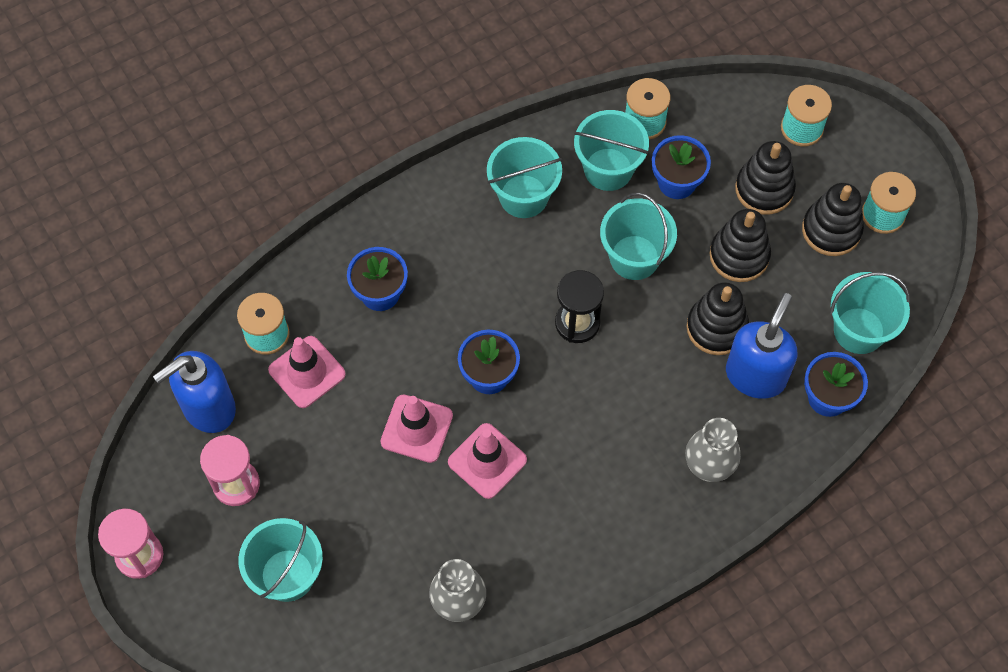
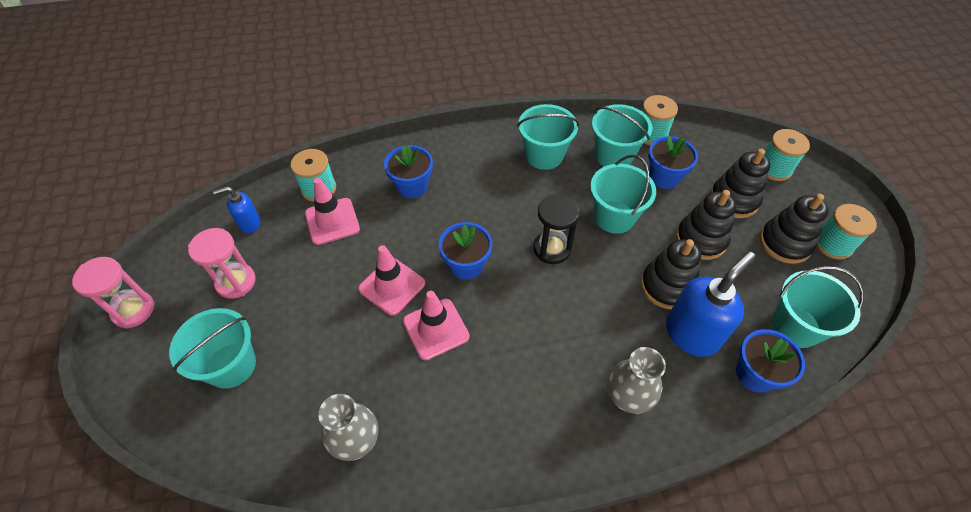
camera: 20 degrees right, 10 degrees down
(208, 408) = (249, 223): blue soap dispenser -> blue soap dispenser, size x0.54

